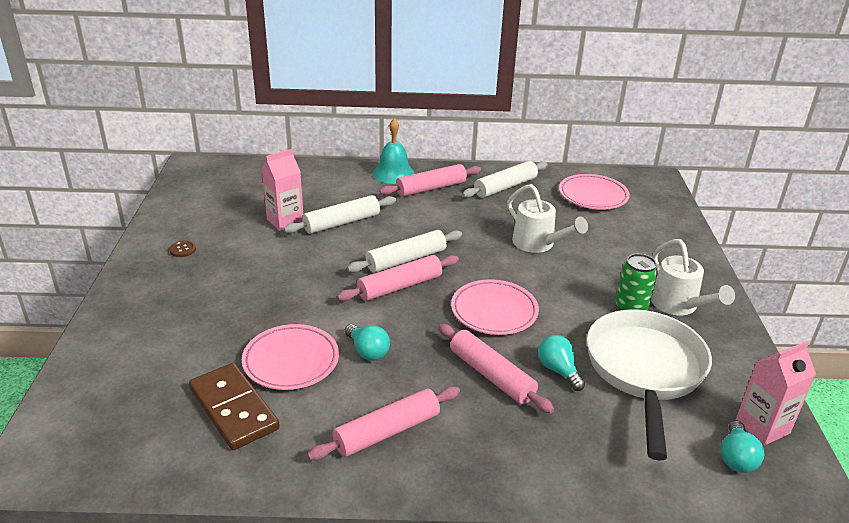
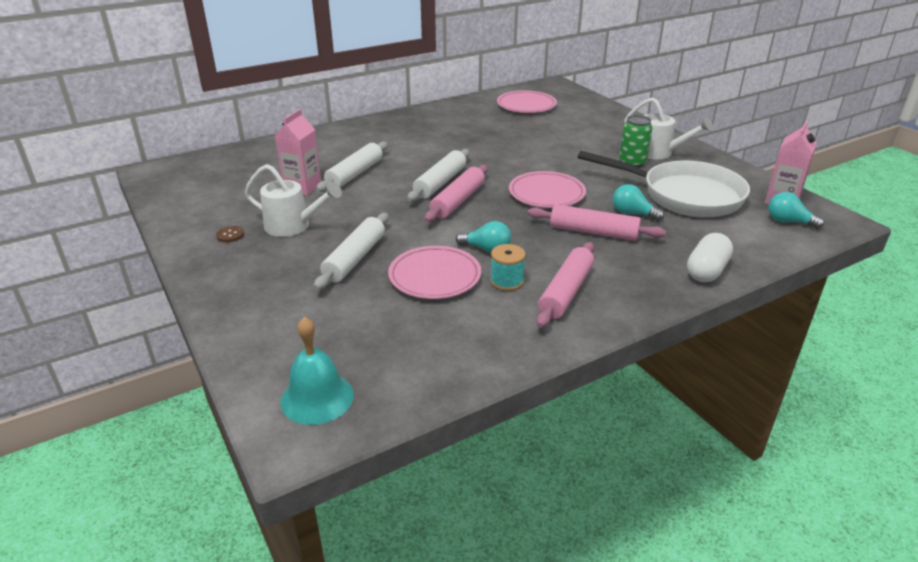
camera: 30 degrees left, 0 degrees up
(233, 409) = (429, 325): brown domino -> none
(346, 394) = (506, 281): none -> turquoise spool
(393, 173) = (355, 130): turquoise bell -> turquoise bell (317, 398)
(431, 188) = (399, 132): pink rolling pin -> none
(505, 187) = (457, 116): white rolling pin -> white rolling pin (355, 258)
(538, 244) = (525, 145): white watering can -> white watering can (294, 226)
(559, 475) = (706, 271): none -> white capsule
(644, 371) = (684, 195): white pan -> white pan turned 135 degrees clockwise
(736, 458) = (788, 222): turquoise light bulb -> turquoise light bulb turned 135 degrees clockwise

